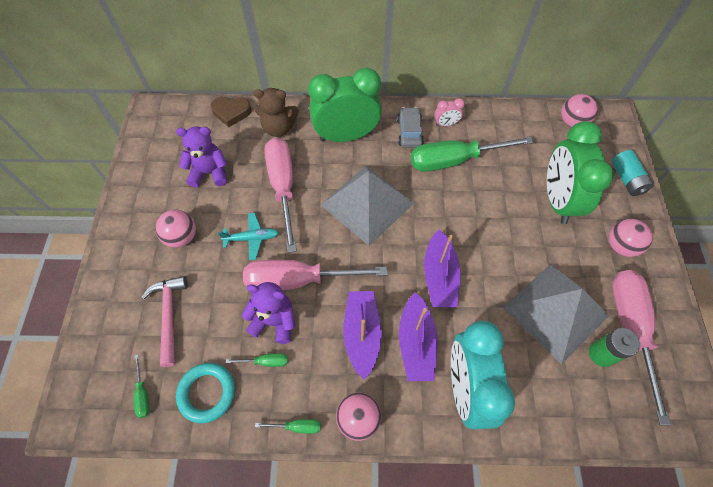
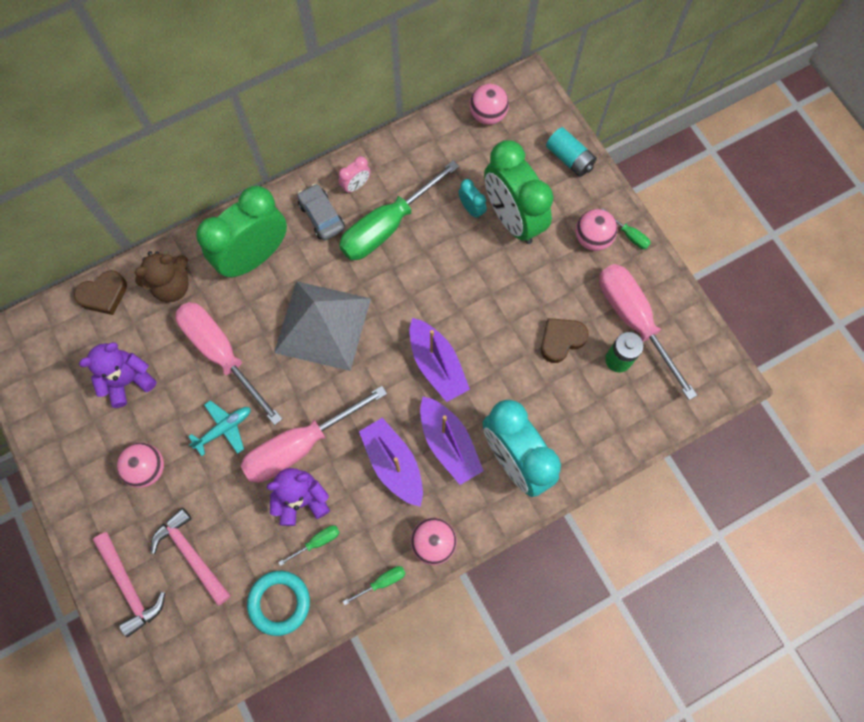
camera: 30 degrees left, 10 degrees up
(111, 314) = (129, 587): none -> pink hammer
(143, 394) = (218, 640): green screwdriver -> green screwdriver (629, 235)
(527, 178) = (471, 209): none -> turquoise clock
(556, 311) = (561, 340): grey pyramid -> brown heart

